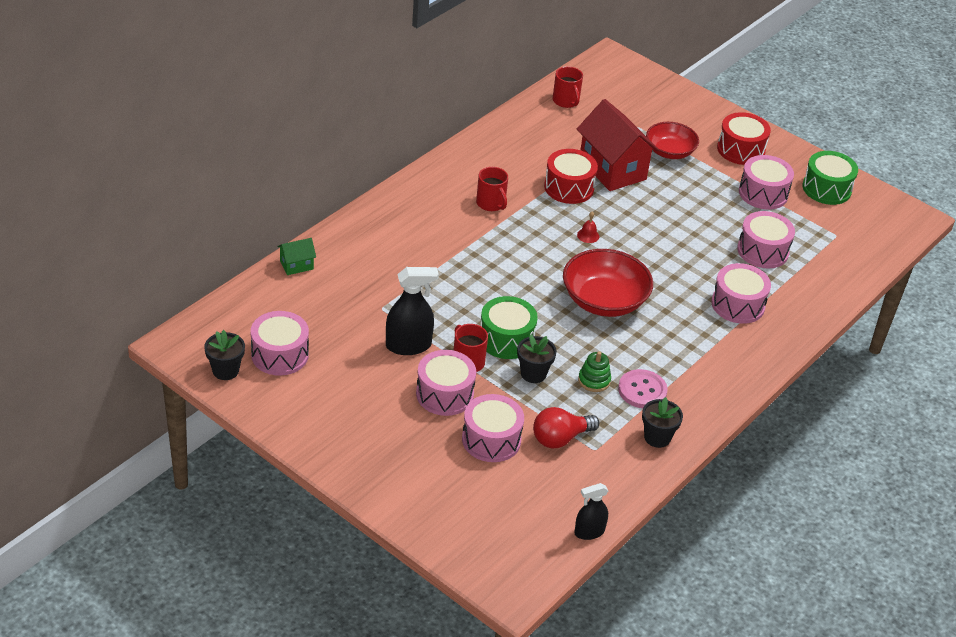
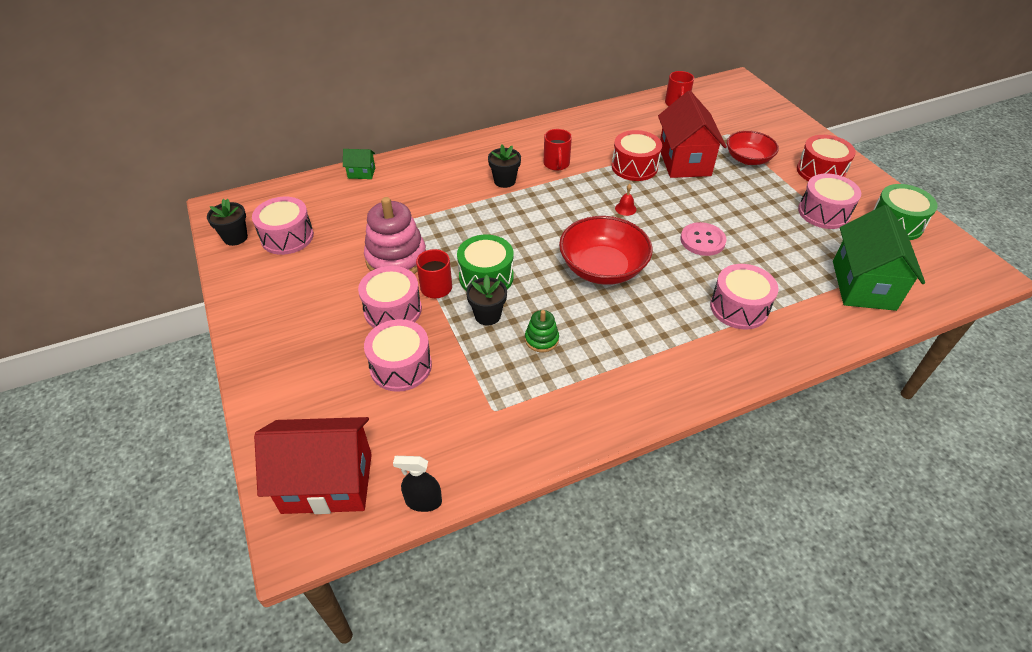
camera: 30 degrees right, 5 degrees up
(408, 345) = (396, 258): black spray bottle -> pink stacking toy
(504, 545) = (327, 483): none -> red house
(560, 438) = (467, 387): red light bulb -> none
(642, 390) = (584, 364): pink button -> pink button (702, 240)
(657, 437) = (567, 419): black flower pot -> black flower pot (504, 181)
(763, 251) = (795, 264): pink drum -> none
(825, 256) = (863, 285): none -> green house

